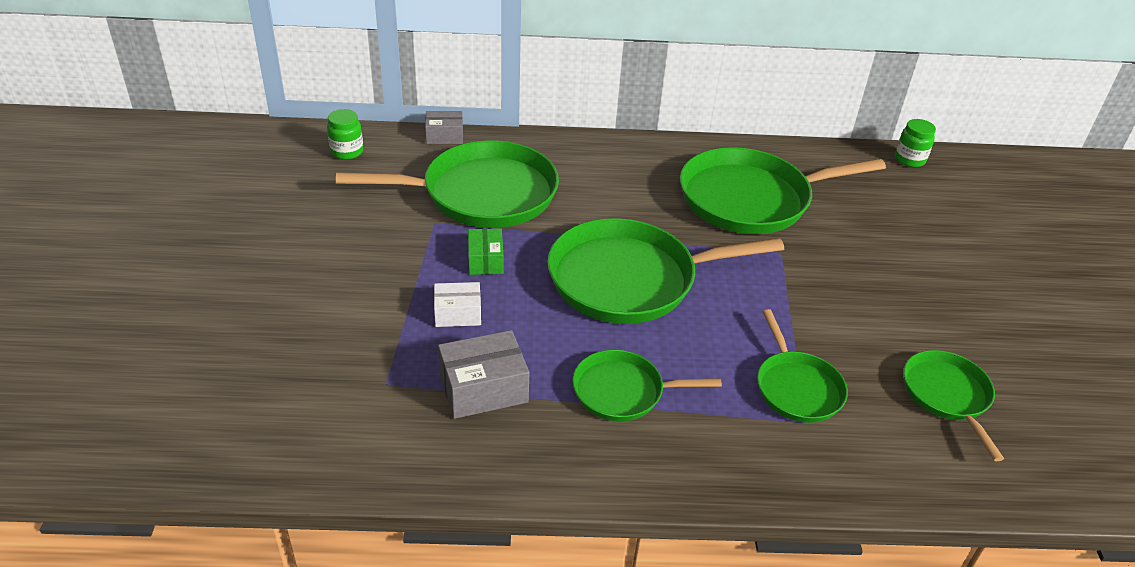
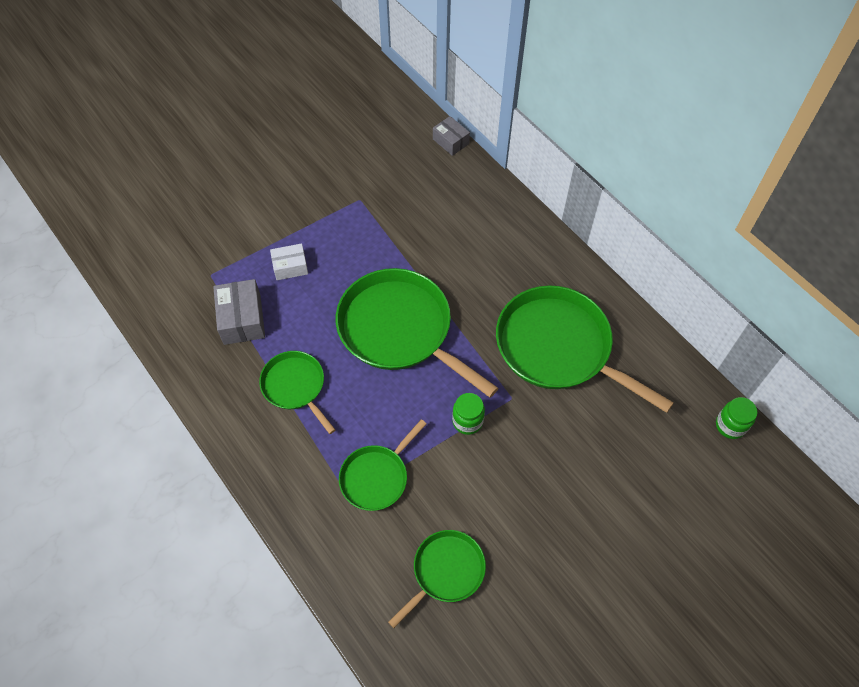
camera: 55 degrees right, 20 degrees up
(347, 152) = (384, 110): green jar -> green jar (467, 421)
(458, 314) = (290, 267): white box -> white box turned 60 degrees counterclockwise
(482, 194) = (410, 202): green pan -> none
(483, 388) = (242, 319): grey box -> grey box turned 45 degrees clockwise
(485, 260) = (348, 247): green box -> none

